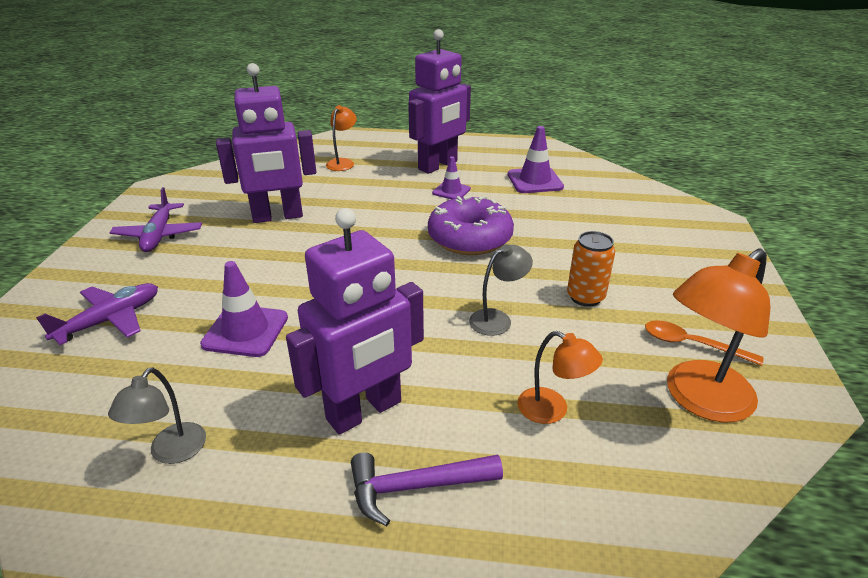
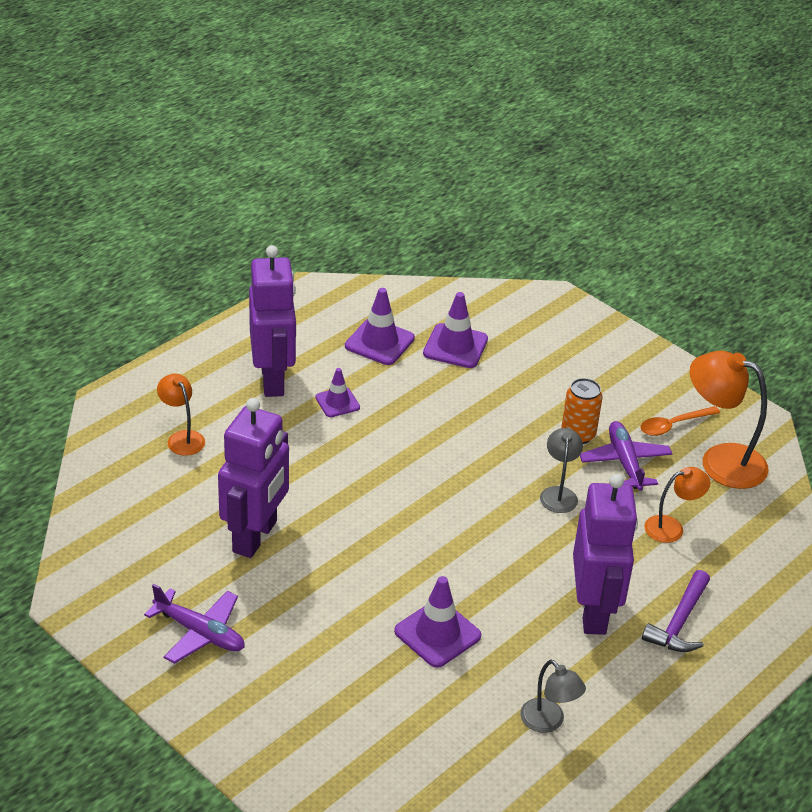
camera: 55 degrees left, 5 degrees up
(110, 320) = (336, 710): purple plane -> purple plane (625, 462)
(470, 238) = (434, 441): purple donut -> none
(583, 206) = (455, 346): none -> purple traffic cone
(699, 400) = (720, 461): orange lamp -> orange lamp turned 120 degrees clockwise

